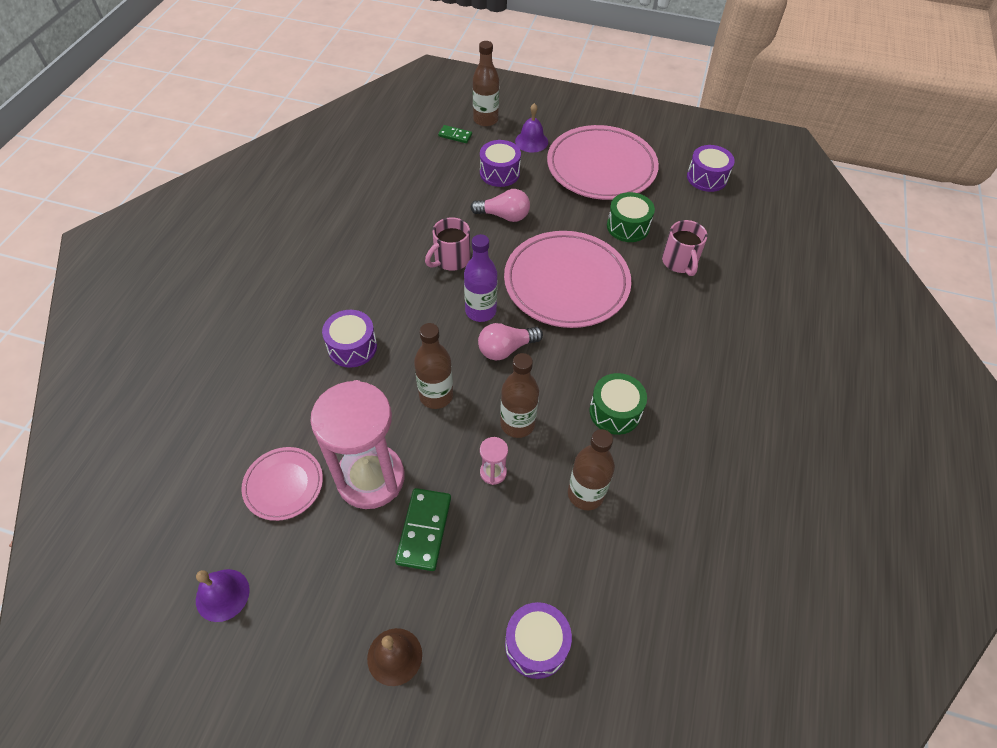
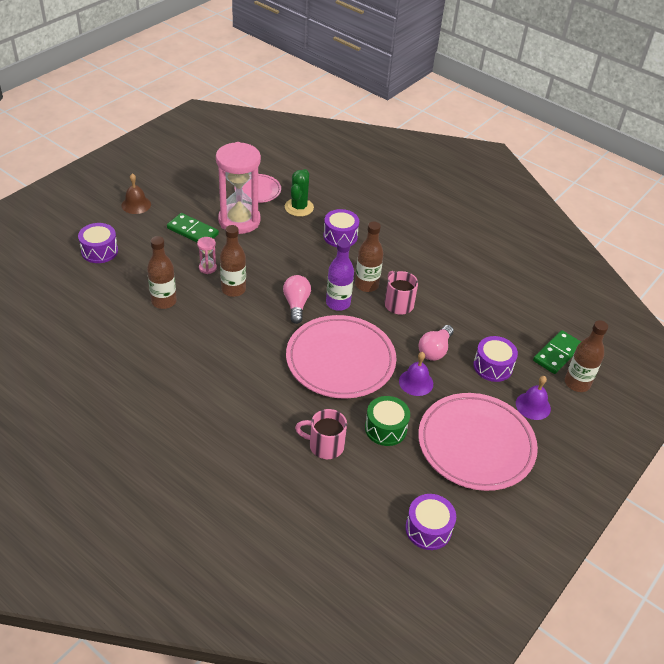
camera: 110 degrees right, 10 degrees down
(222, 595) = (210, 162): purple bell -> purple bell (416, 382)
(306, 415) = (299, 207): none -> green cactus
(436, 396) = (279, 261): brown bottle -> brown bottle (366, 285)
(455, 135) = (557, 354): green domino -> green domino, size x1.72
(615, 412) = (210, 339): green drum -> none

